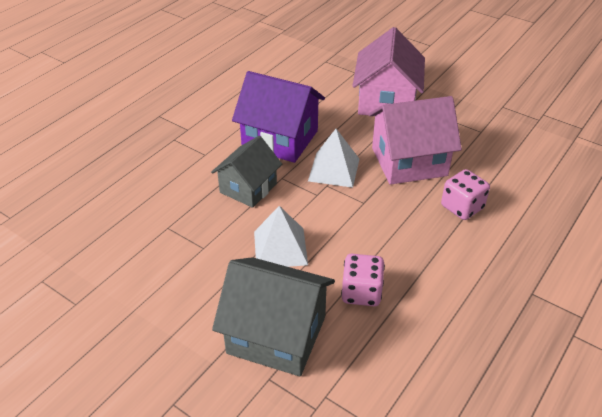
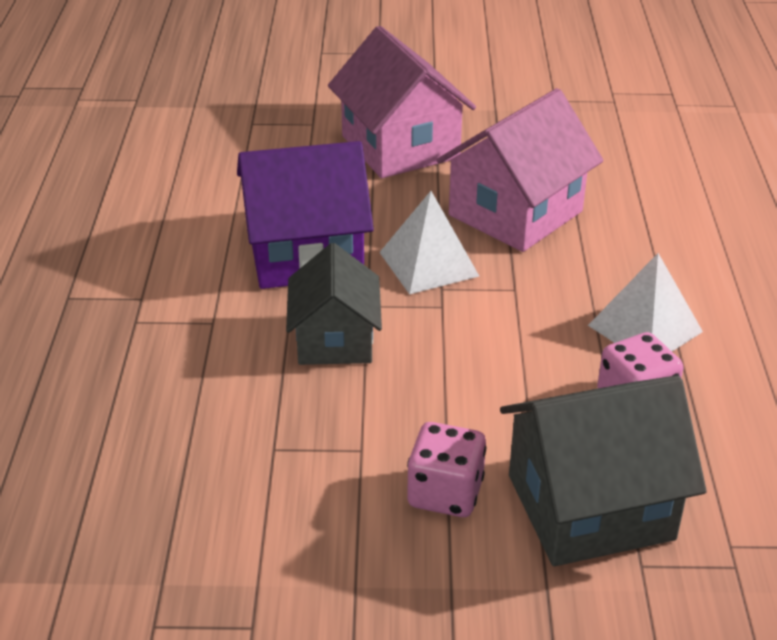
camera: 35 degrees left, 5 degrees down
(280, 248) = (470, 397): white pyramid -> white pyramid (645, 328)
(462, 207) = (639, 242): pink dice -> pink dice (445, 493)

